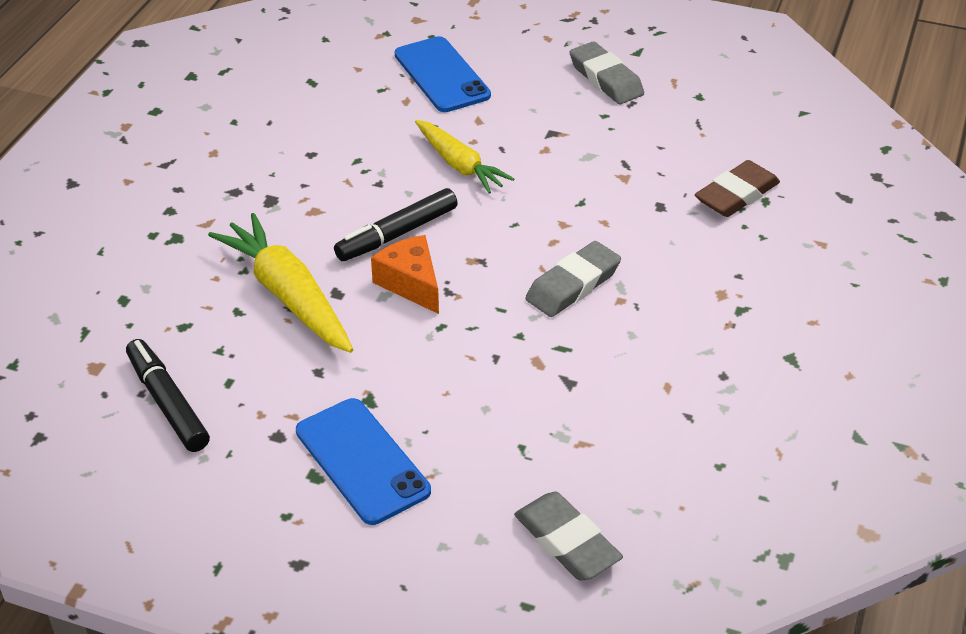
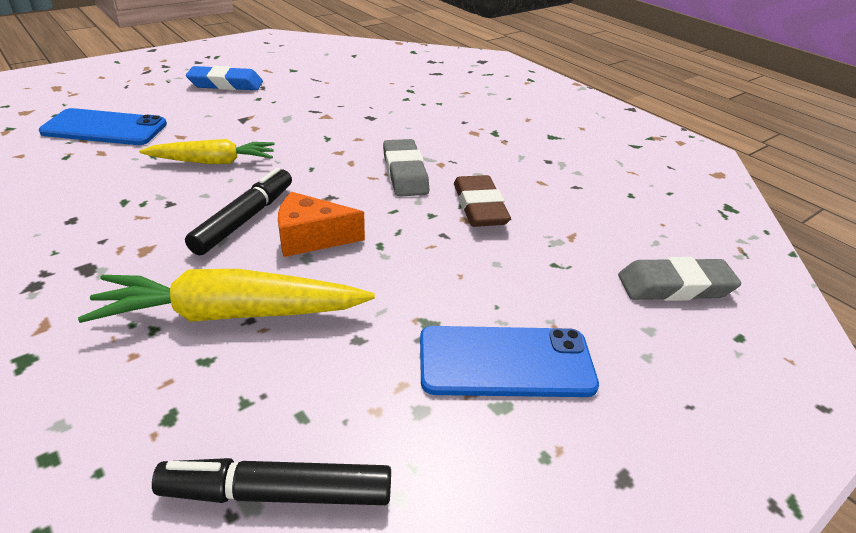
camera: 60 degrees left, 5 degrees down
(398, 234) = (244, 219): black marker -> black marker turned 150 degrees counterclockwise
(606, 79) = (226, 84): grey eraser -> blue eraser
(736, 195) = (394, 94): brown eraser -> brown eraser (479, 207)

